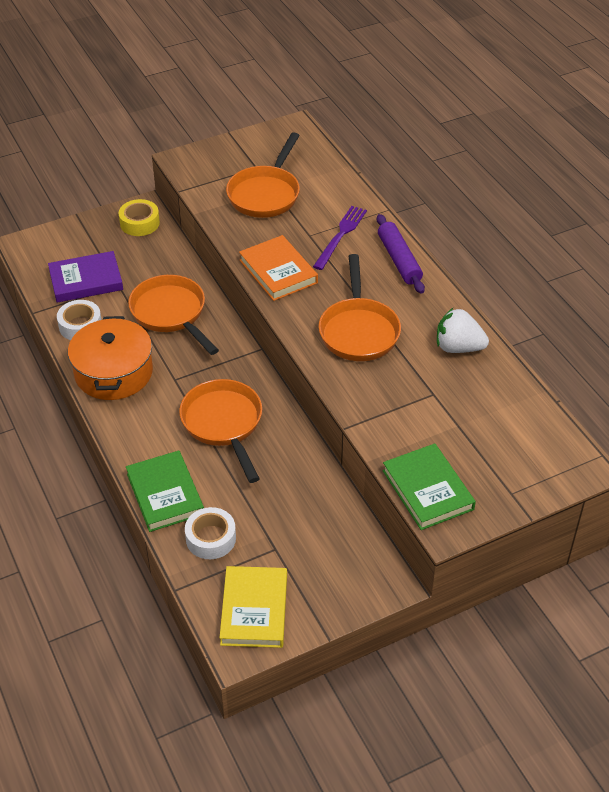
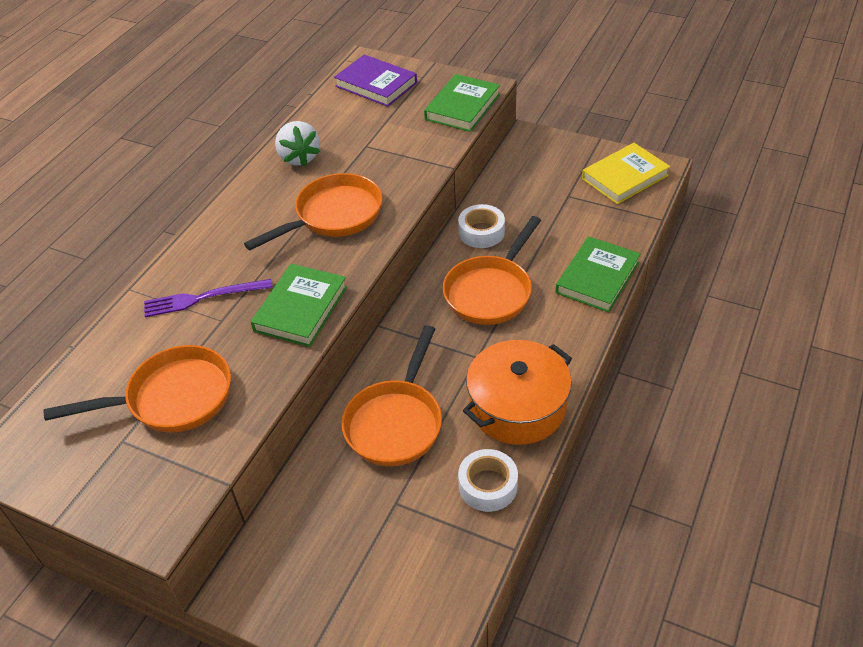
camera: 125 degrees left, 0 degrees up
(86, 280) = (417, 541): purple book -> purple book (376, 84)
(139, 223) = (269, 570): yellow tape -> none
(211, 538) = (601, 229): white tape -> white tape (481, 232)
(278, 271) = (301, 309): orange book -> green book
(399, 260) = (210, 241): purple rolling pin -> none

